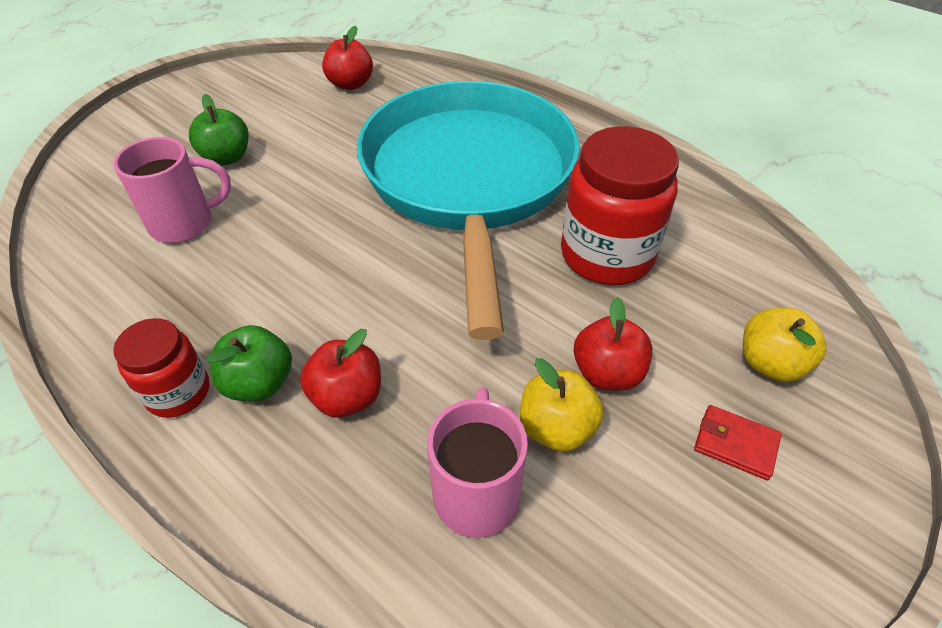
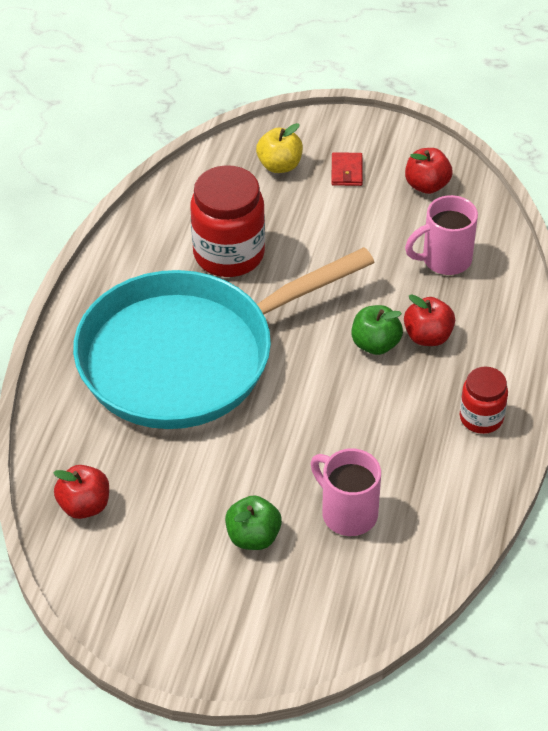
camera: 115 degrees left, 0 degrees up
(259, 383) = (448, 382): green apple -> green apple (375, 344)
(556, 428) = (385, 241): yellow apple -> none
(607, 373) = (332, 230): red apple -> red apple (427, 185)

